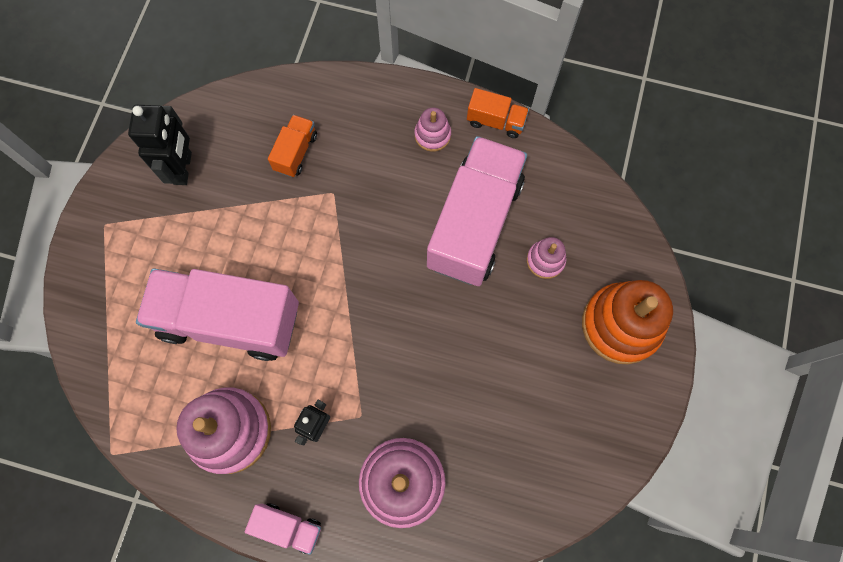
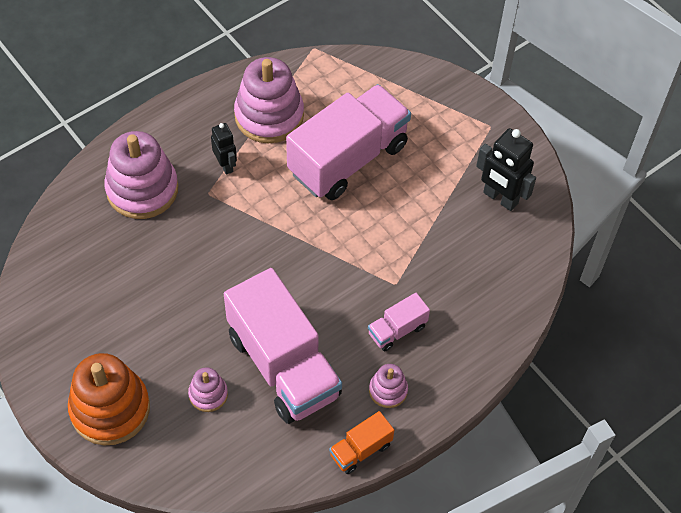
camera: 125 degrees right, 15 degrees down
(288, 527) = (177, 111): pink truck -> pink truck (397, 330)
(295, 152) = (453, 280): orange truck -> none

